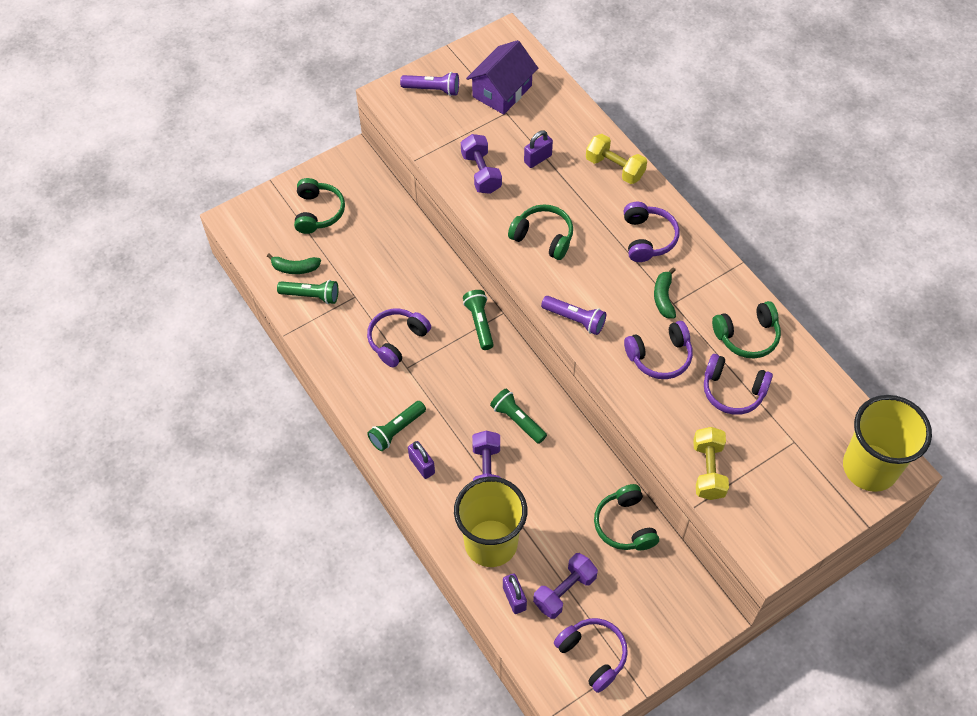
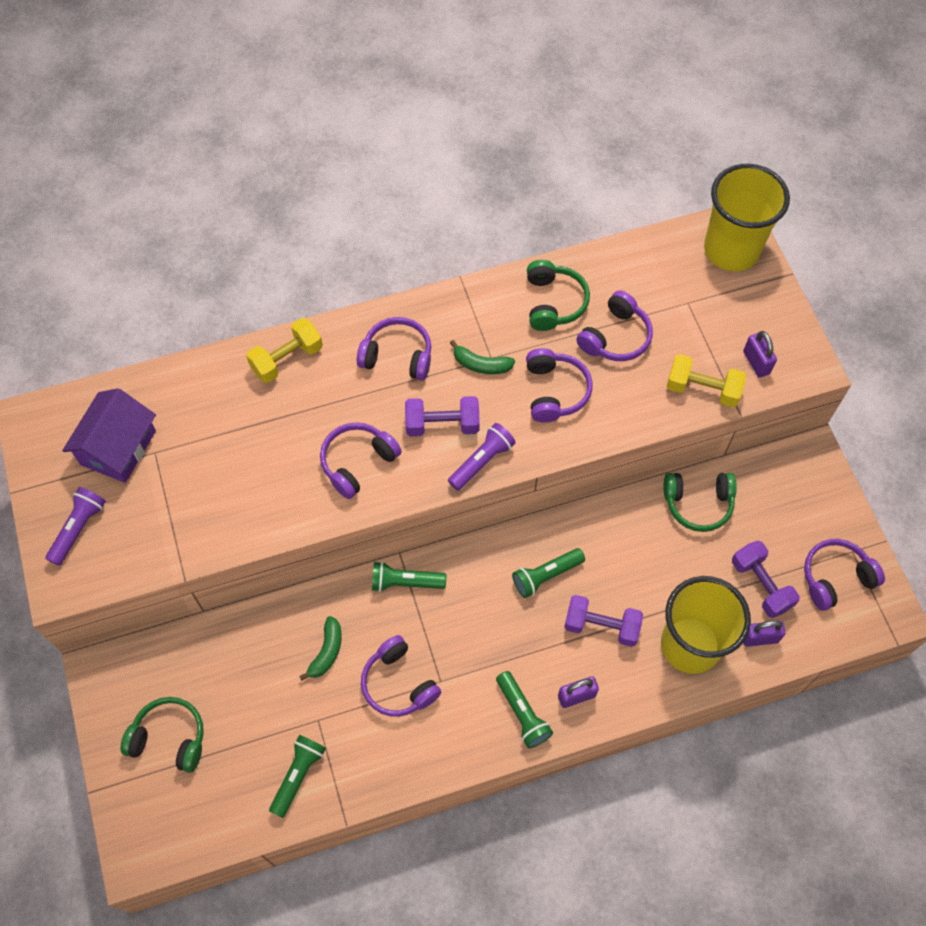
camera: 75 degrees left, 5 degrees up
(295, 268) = (248, 787): green banana -> green banana (327, 651)
(481, 173) = (236, 505): purple dumbbell -> purple dumbbell (442, 424)
(502, 91) = (118, 447): purple house -> purple house turned 60 degrees clockwise
(538, 159) = (241, 437): purple padlock -> purple padlock (756, 362)
(543, 237) = (358, 463): green headphones -> purple headphones

